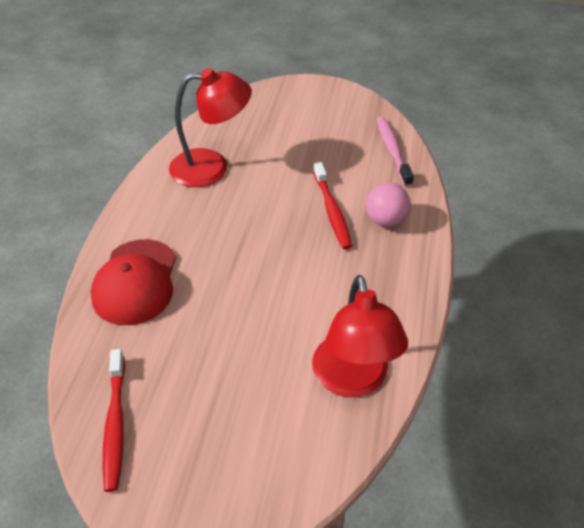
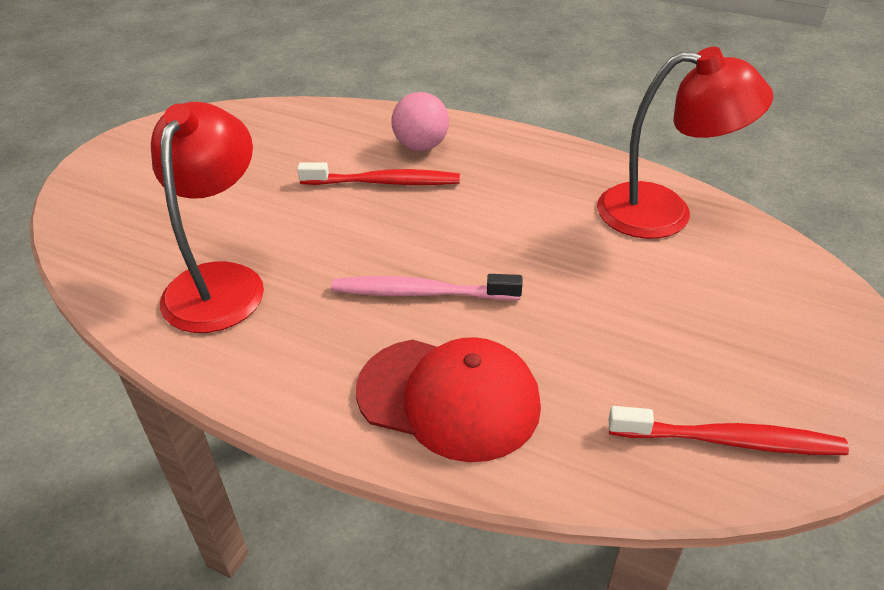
camera: 75 degrees left, 5 degrees down
(392, 150) = (296, 118): pink toothbrush -> pink toothbrush (420, 293)

